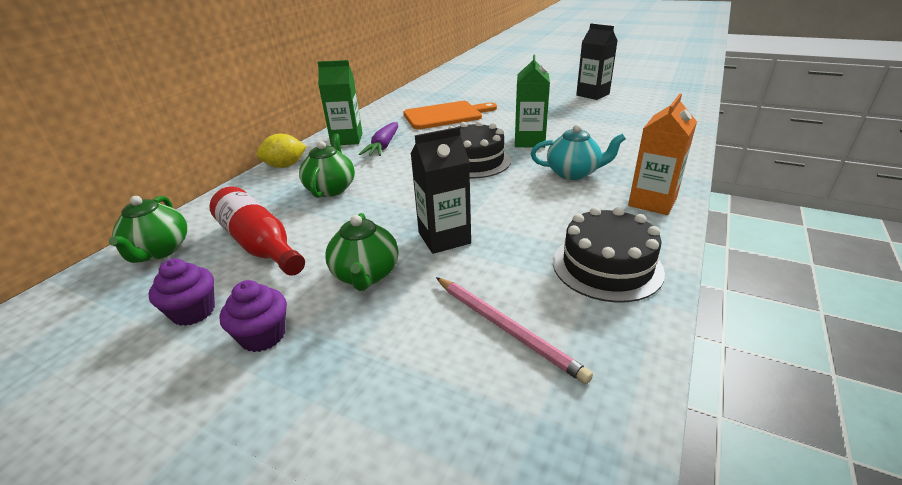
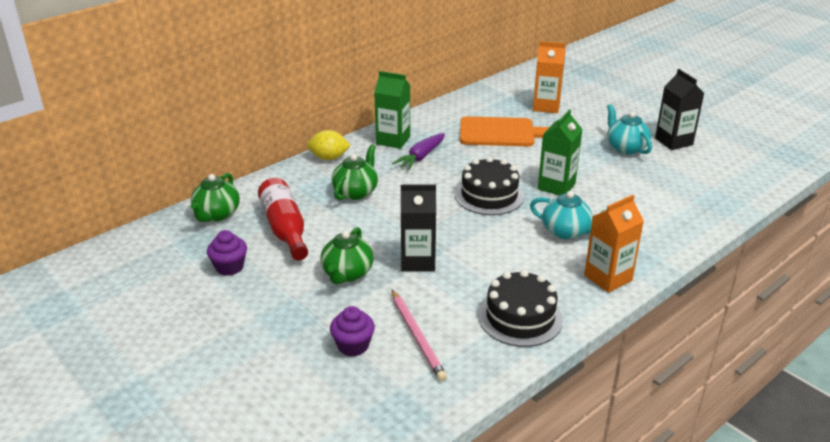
camera: 20 degrees right, 0 degrees up
(263, 336) = (266, 295): purple cupcake -> purple cupcake (353, 345)
(470, 92) = (546, 106): none -> orange carton
(560, 105) = (625, 148): none -> turquoise teapot

